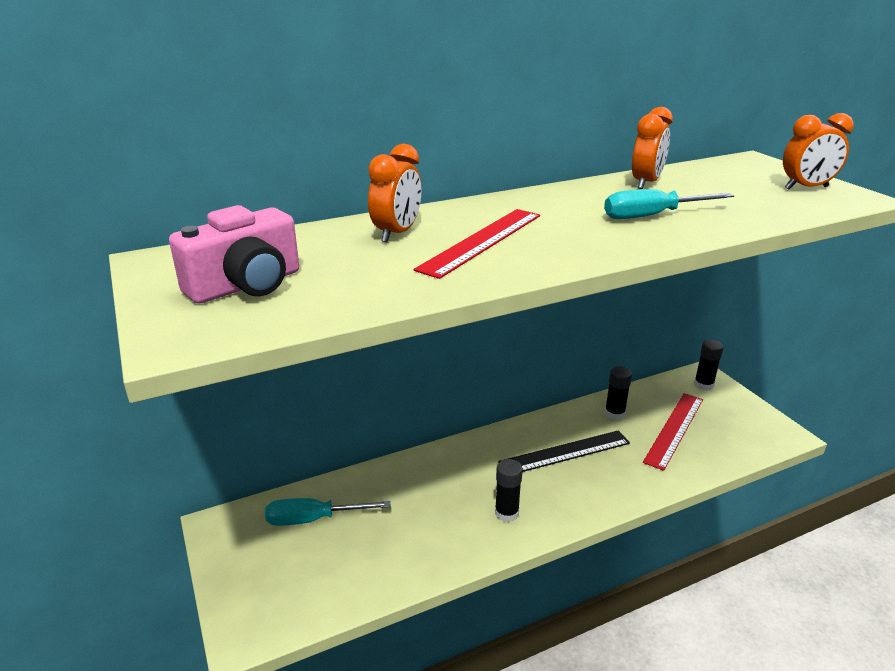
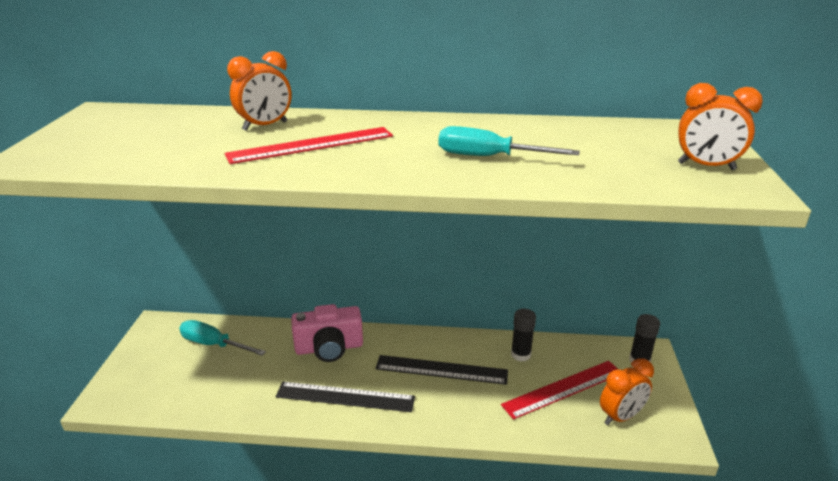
camera: 30 degrees right, 0 degrees up
(246, 285) = (114, 138): pink camera -> pink camera (329, 348)
(506, 513) = (345, 397): black glue stick -> black ruler
(646, 183) = (542, 129): orange clock -> orange clock (621, 416)

